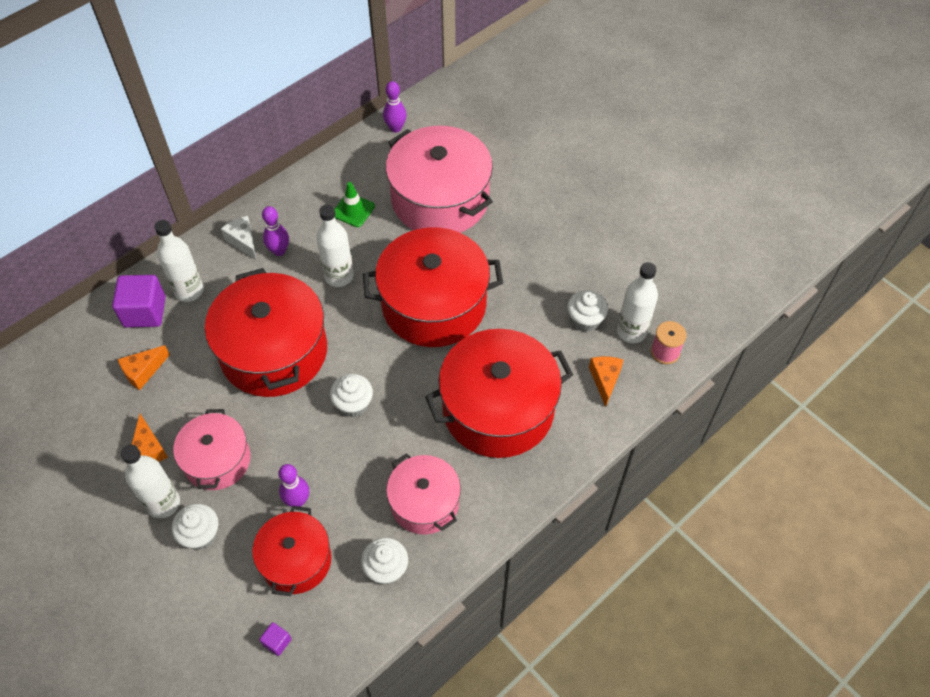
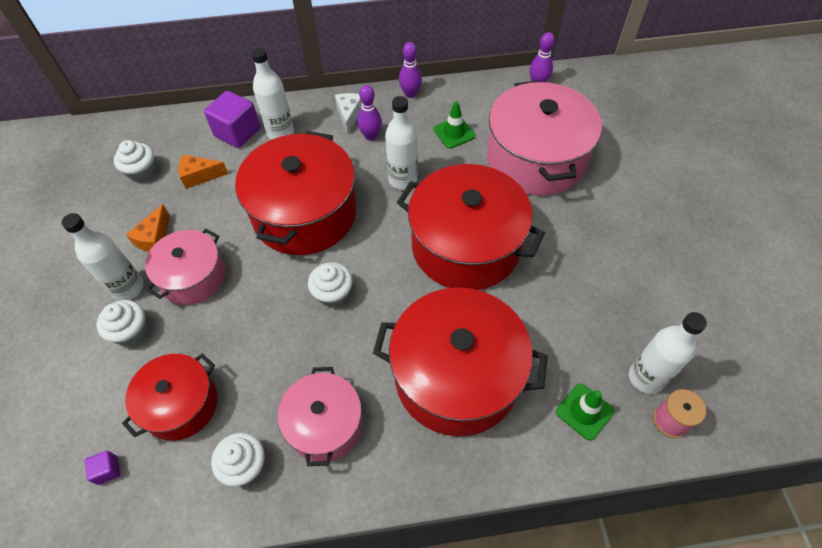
camera: 35 degrees right, 0 degrees up
(297, 500) = (224, 351): purple bowling pin -> purple bowling pin (410, 94)
(585, 320) = (603, 338): white cupcake -> white cupcake (142, 172)
(605, 380) = (584, 411): orange cheese -> green traffic cone

